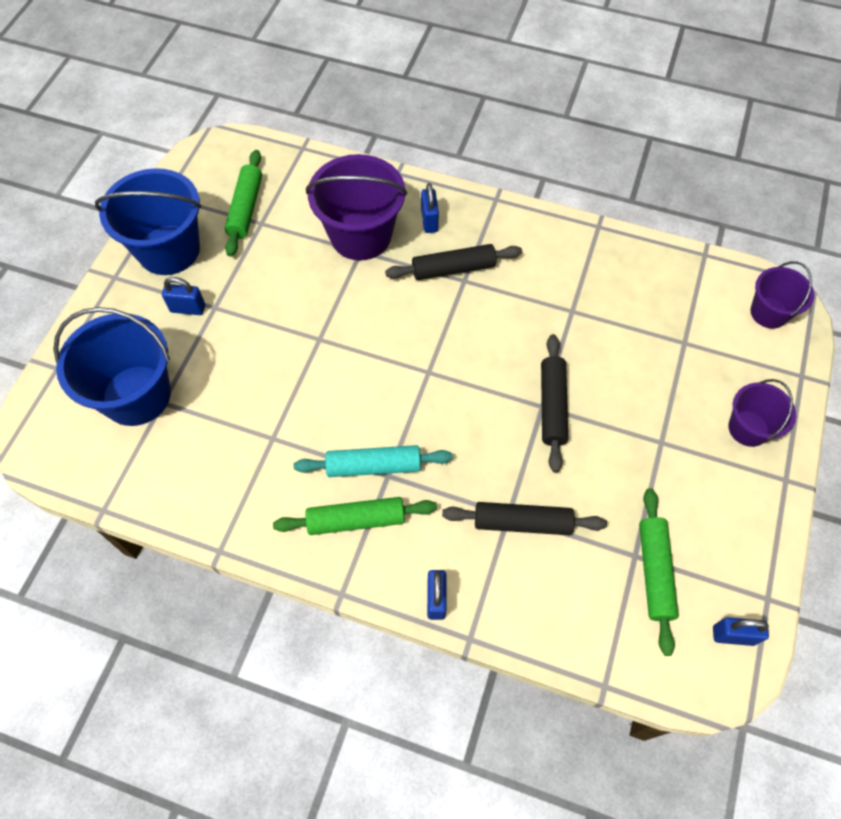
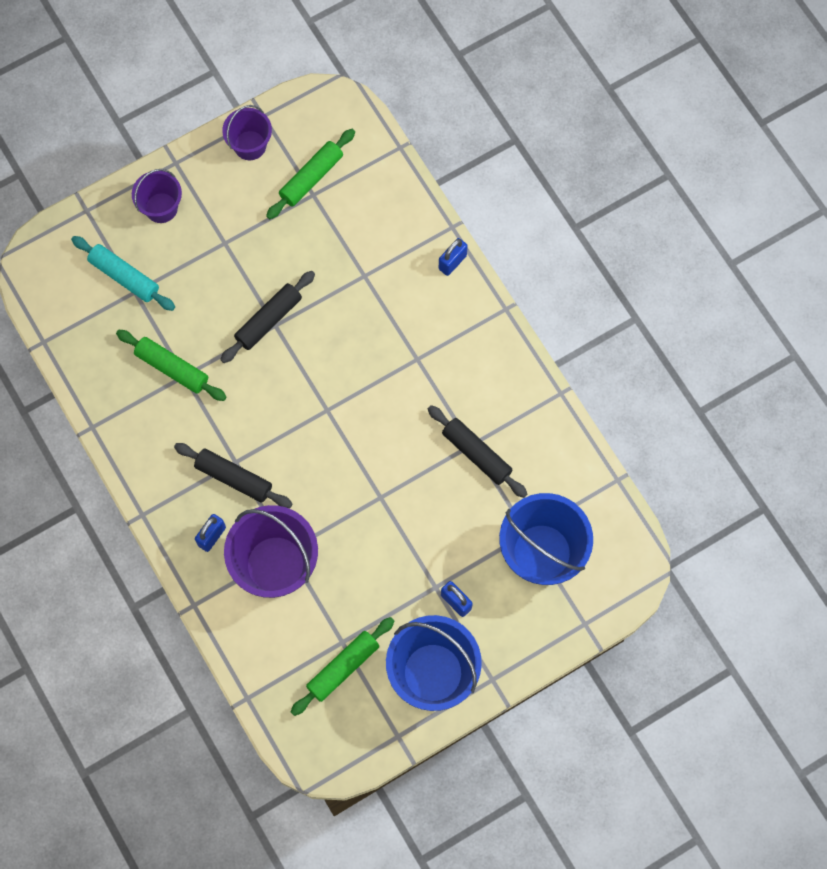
camera: 140 degrees left, 10 degrees up
(356, 520) = (461, 346): green rolling pin -> green rolling pin (172, 368)
(374, 466) = (421, 372): turquoise rolling pin -> turquoise rolling pin (124, 277)
(522, 522) = (360, 264): black rolling pin -> black rolling pin (476, 454)
(733, 635) = (303, 115): blue padlock -> none
(769, 313) = (54, 266): purple bucket -> purple bucket (250, 145)

